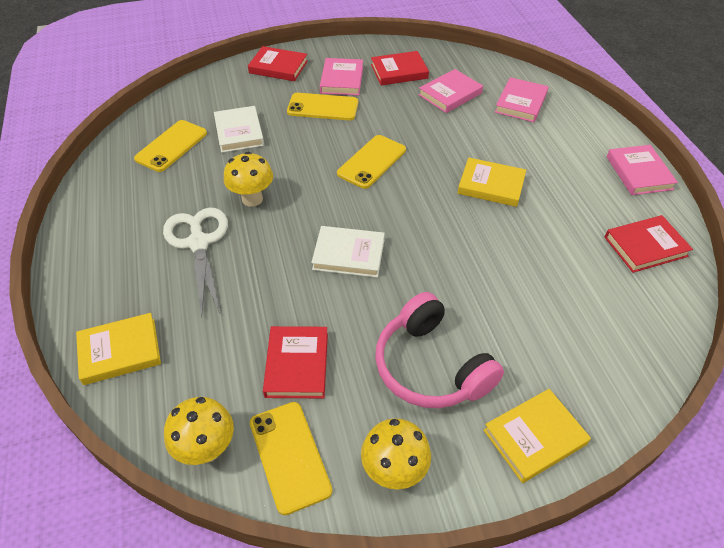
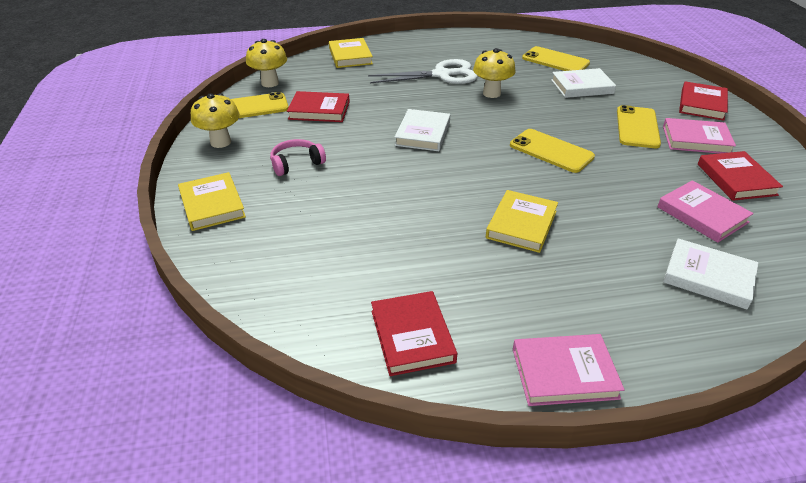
camera: 95 degrees right, 10 degrees down
(431, 366) = (296, 163): pink headphones -> pink headphones, size x0.55
(520, 103) = (708, 277): pink book -> white book

